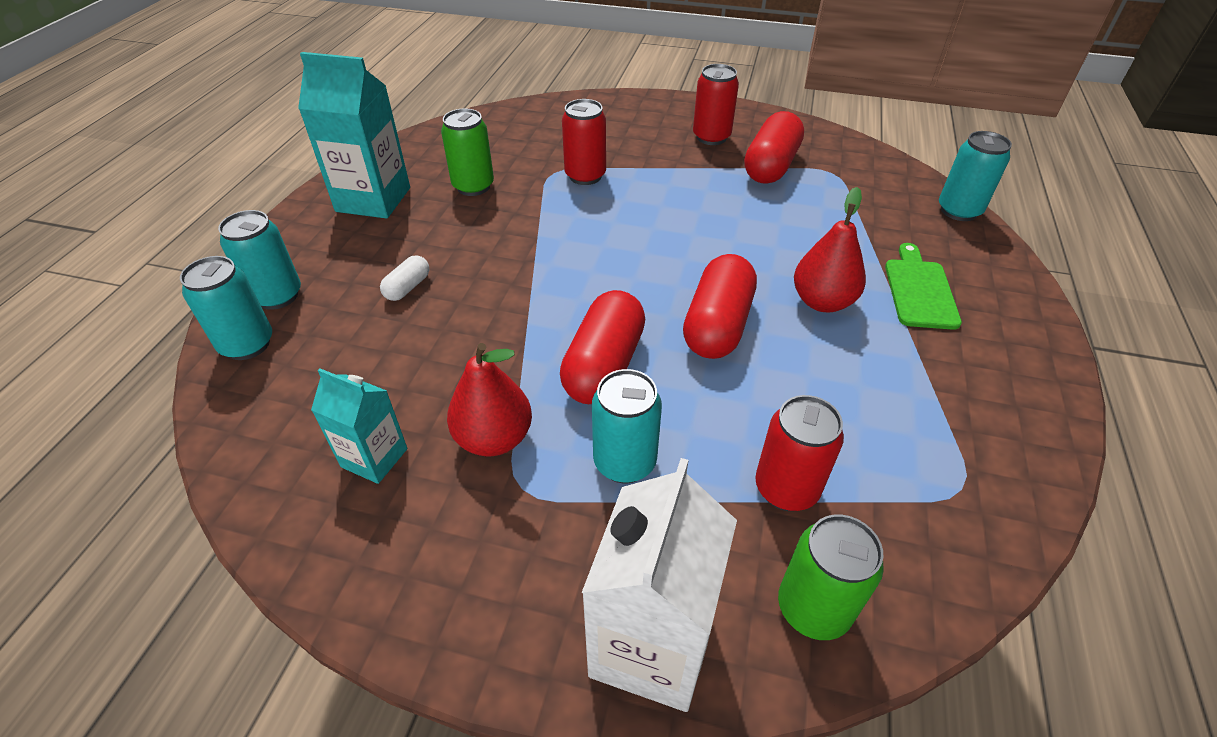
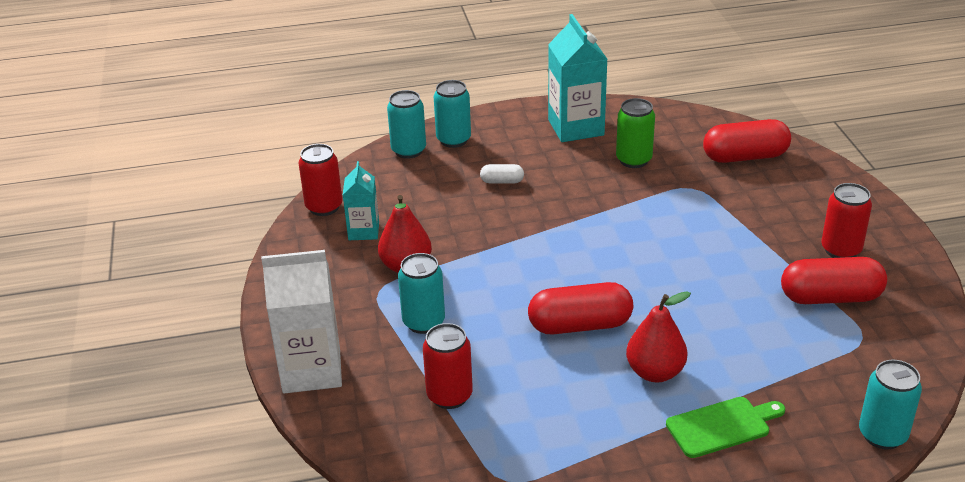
camera: 65 degrees right, 10 degrees down
(585, 176) = (703, 204): red can -> red can (324, 207)
(604, 366) = (497, 287): red capsule -> red capsule (745, 157)
(813, 608) = (369, 426): green can -> none

